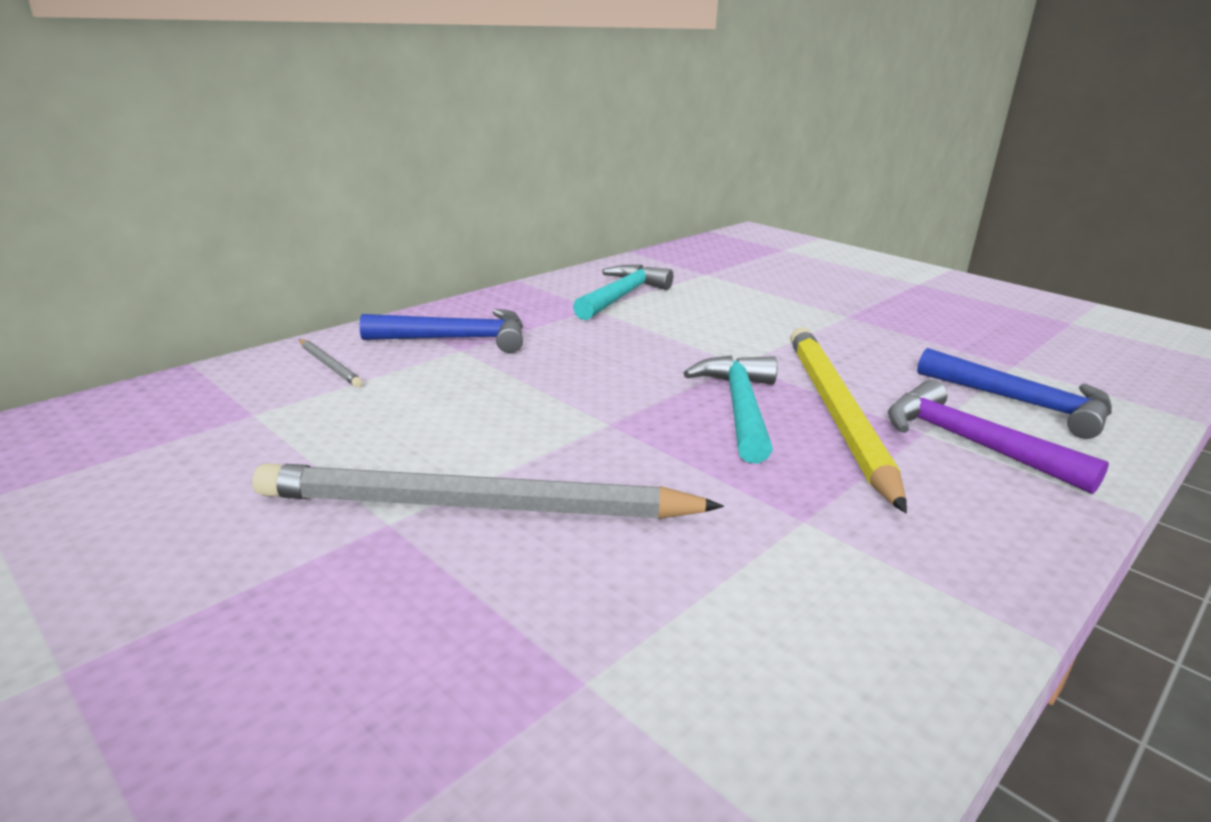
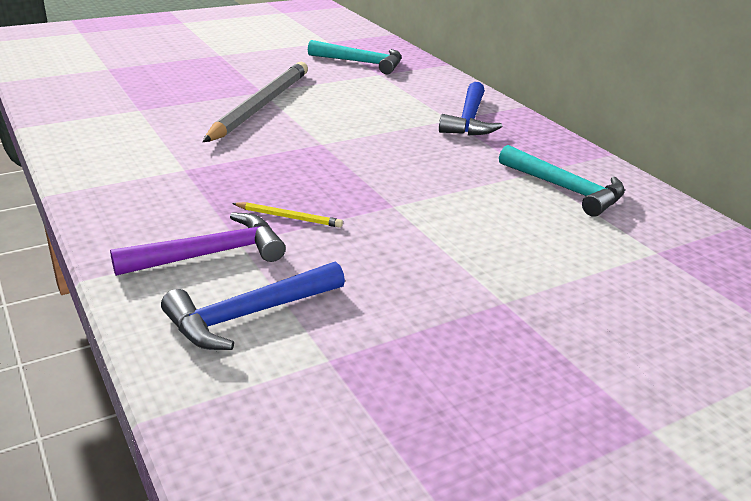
camera: 105 degrees right, 5 degrees up
(329, 365) = (434, 88): grey pencil -> none
(739, 408) = (317, 185): turquoise hammer -> turquoise hammer (361, 63)
(837, 413) = (288, 217): yellow pencil -> yellow pencil, size x0.41

